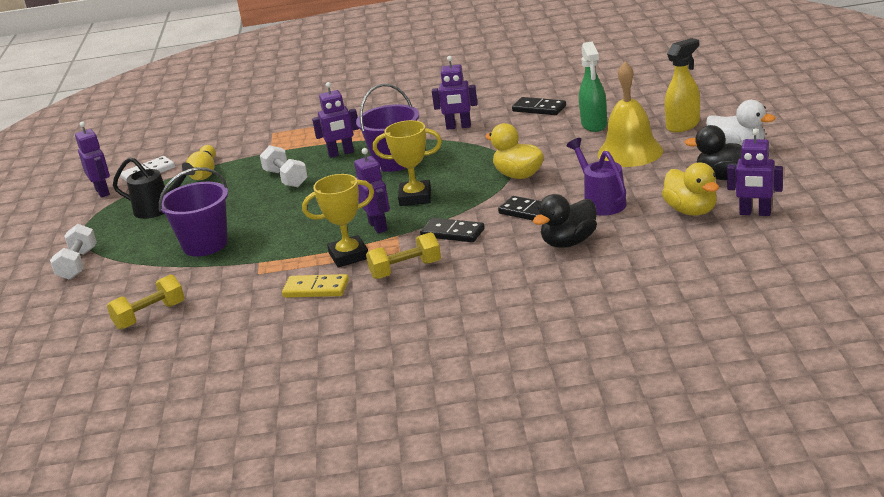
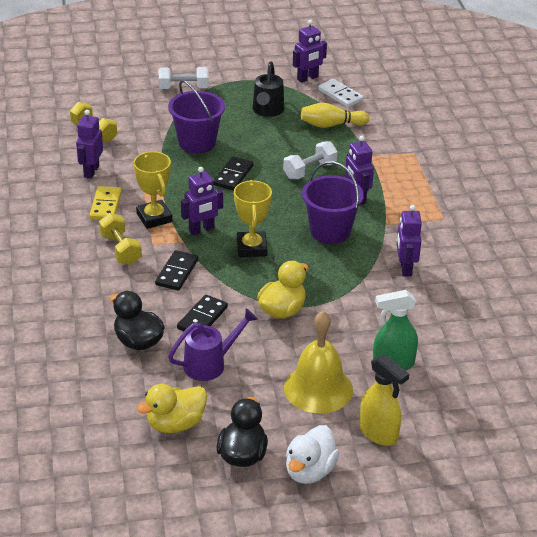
camera: 80 degrees right, 10 degrees up
(539, 109) = (443, 324): black domino -> black domino (233, 175)
(755, 213) = (158, 468): purple robot -> purple robot (91, 171)

